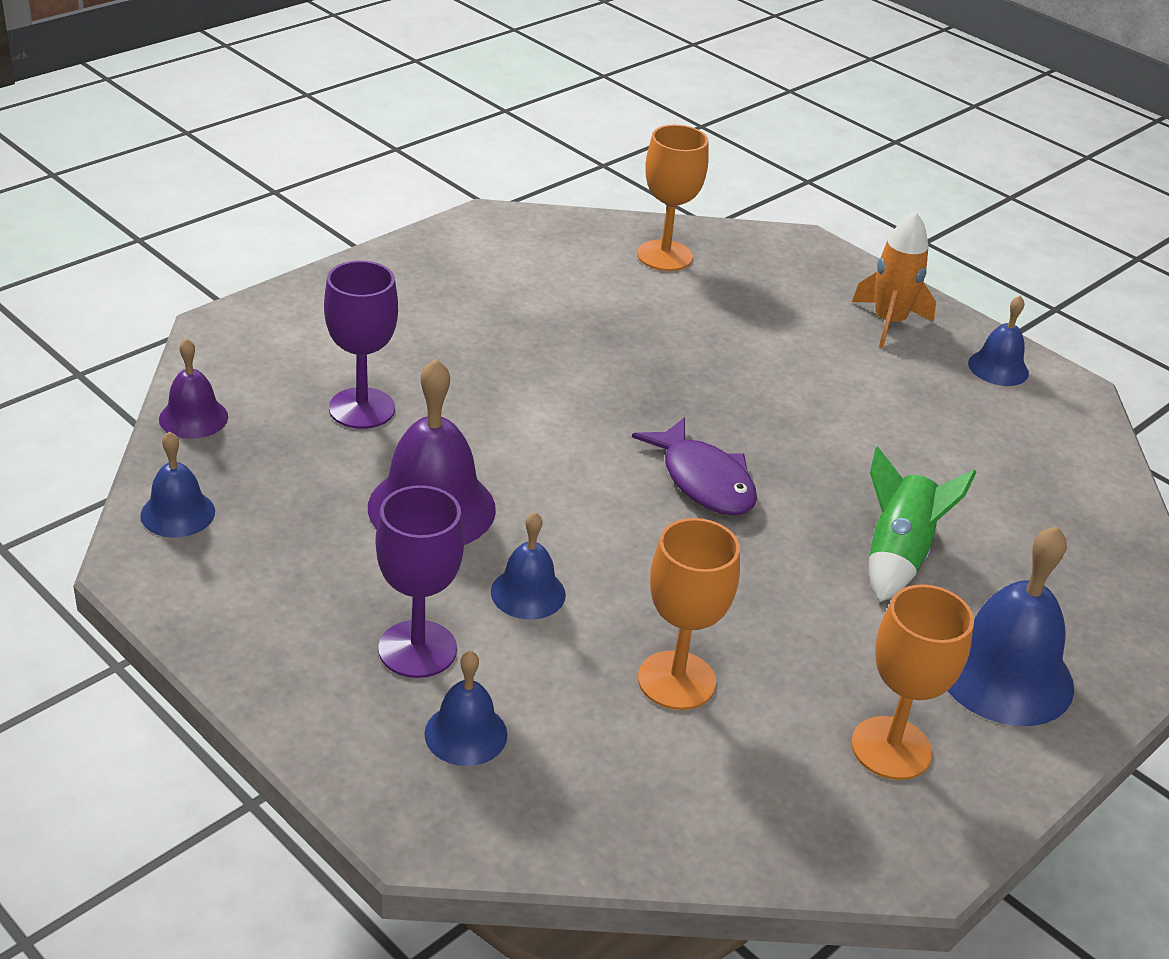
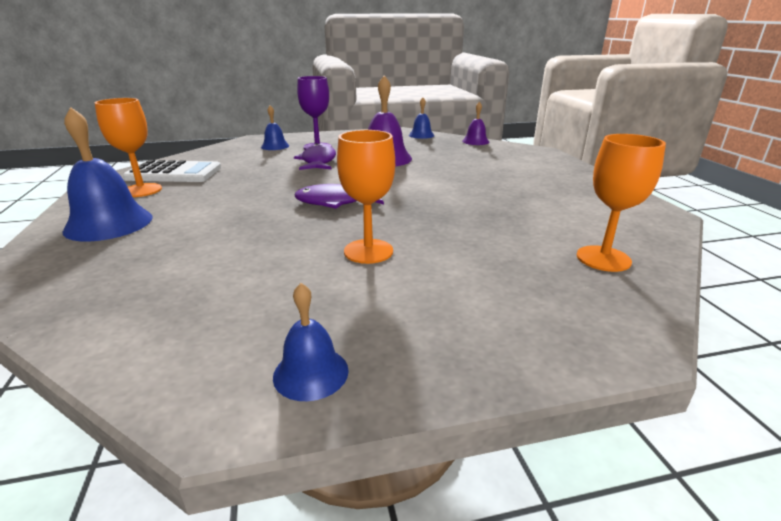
camera: 125 degrees right, 10 degrees down
(362, 408) = (461, 159): purple goblet -> none
(528, 593) = (318, 162): blue bell -> purple fish
(676, 680) = (240, 170): orange goblet -> orange goblet (368, 251)
(784, 775) = (174, 173): none -> white calculator
(888, 322) = (442, 334): orange rocket -> none
(897, 555) = (213, 228): green rocket -> none

